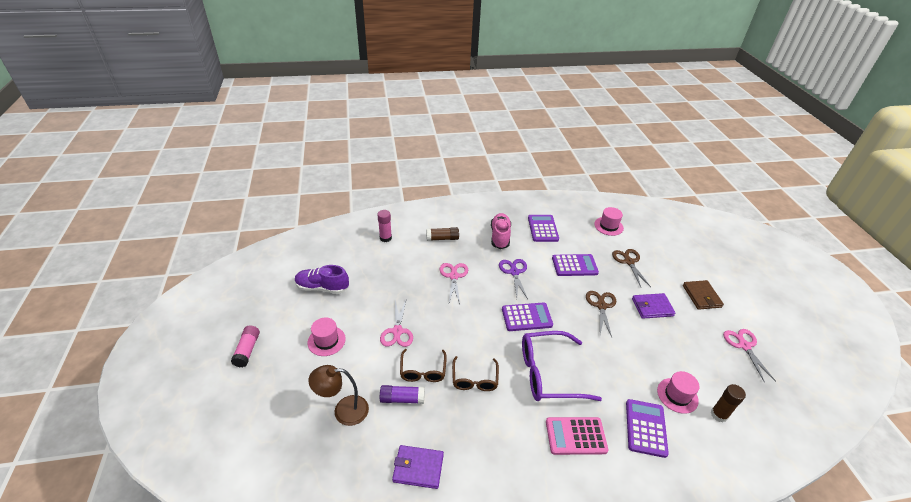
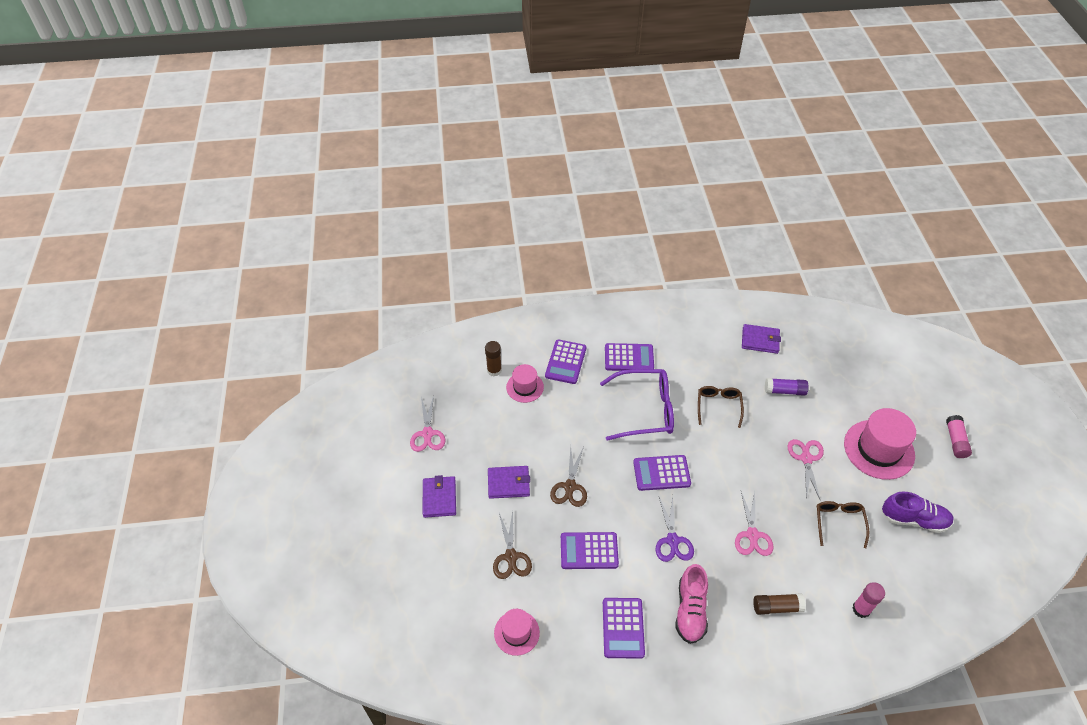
camera: 175 degrees left, 10 degrees up
(326, 341) = (879, 449): pink hat -> pink hat, size x1.75
(343, 411) = (835, 382): brown lamp -> none
(423, 371) = (770, 415): brown glasses -> brown glasses (839, 522)
(576, 436) = (629, 358): pink calculator -> purple calculator
(701, 296) = (439, 498): brown wallet -> purple wallet

